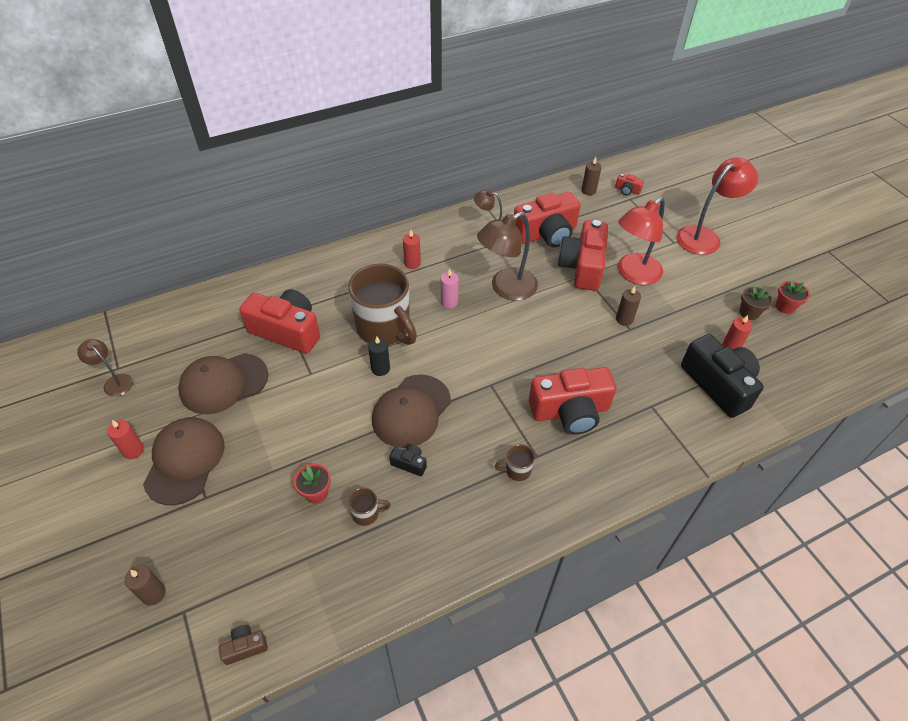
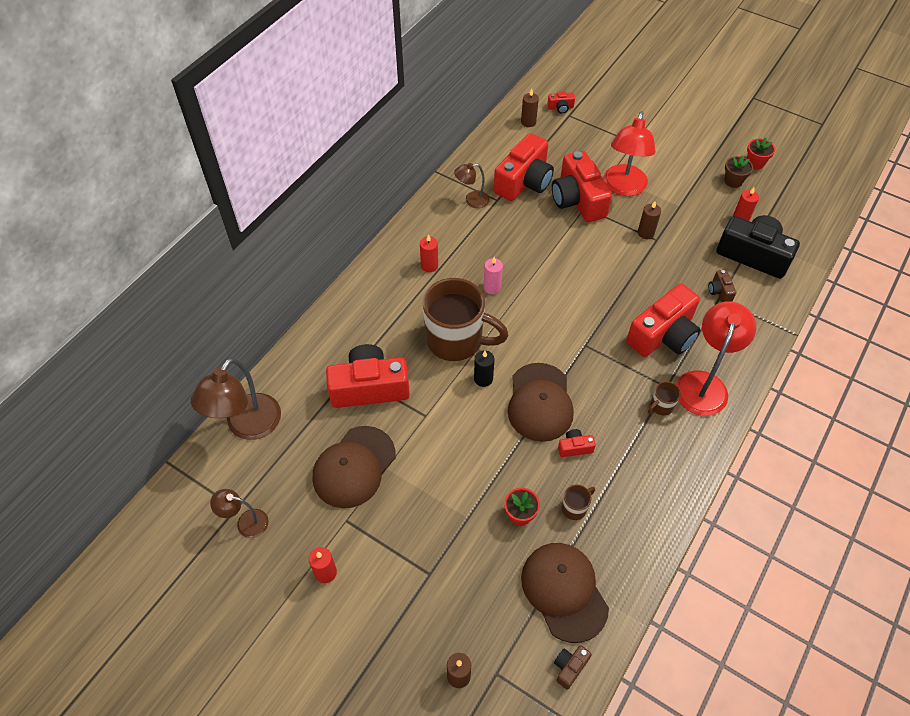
camera: 30 degrees left, 5 degrees up
(185, 461) = (383, 554): brown cap -> brown cap (564, 591)
(409, 463) = (574, 447): black camera -> red camera
(506, 288) = (530, 251): brown lamp -> brown lamp (247, 426)
(657, 400) = (719, 291): none -> brown camera
(704, 236) = (653, 126): red lamp -> red lamp (704, 383)

